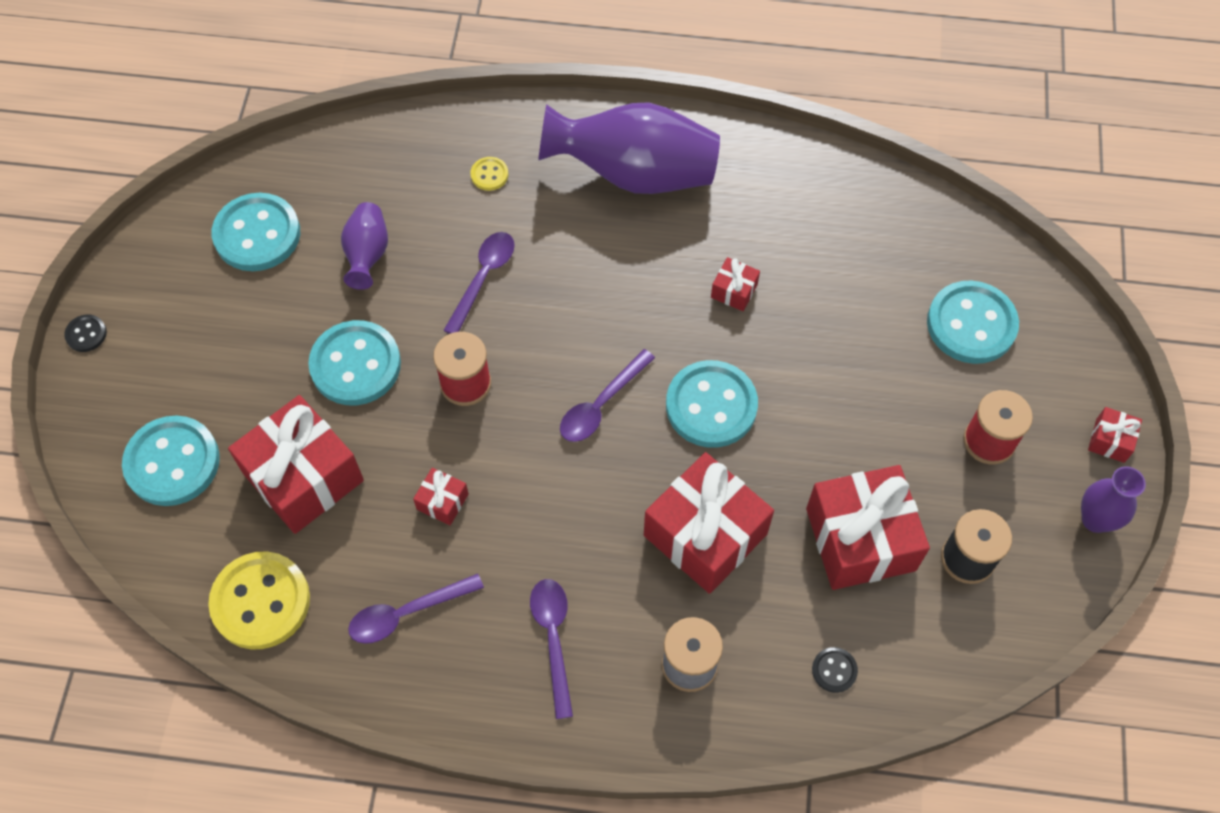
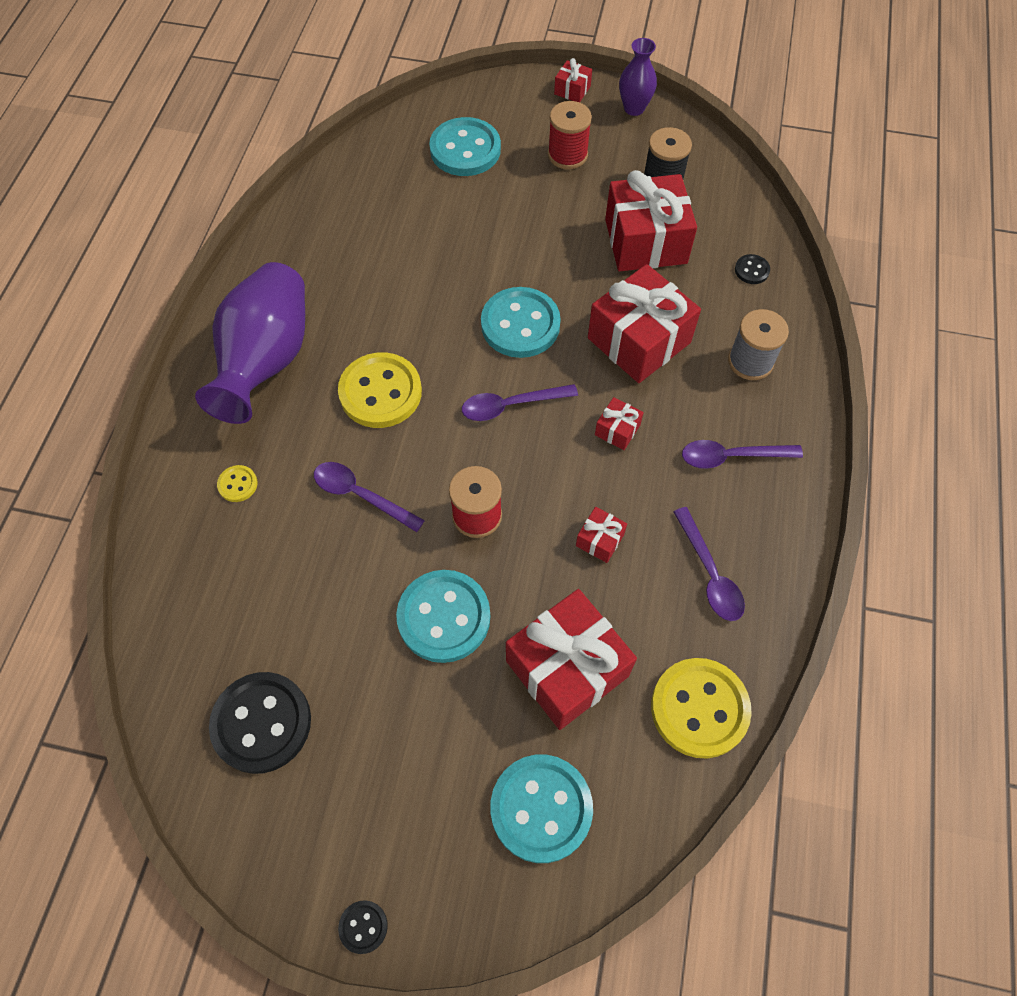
camera: 85 degrees left, 0 degrees up
(257, 234) = (262, 723): turquoise button -> black button
(367, 255) = (312, 604): purple vase -> none
(601, 404) = (511, 405): purple spoon -> purple spoon turned 120 degrees clockwise
(605, 279) = (380, 392): none -> yellow button
(734, 291) = (409, 297): red gift -> red gift (617, 430)

